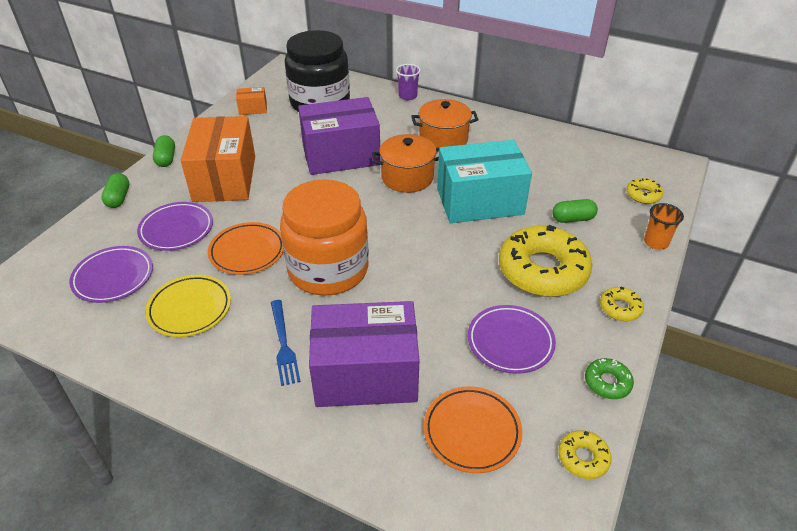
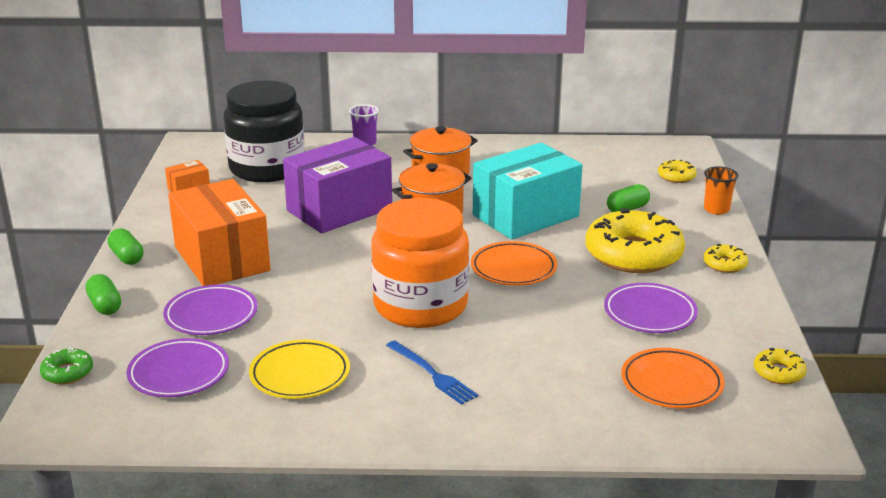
camera: 25 degrees left, 15 degrees down
(247, 252) = (316, 313): orange plate -> orange plate (513, 268)
(366, 374) = (537, 372): purple box -> none
(607, 382) = (756, 318): green donut -> green donut (67, 372)

